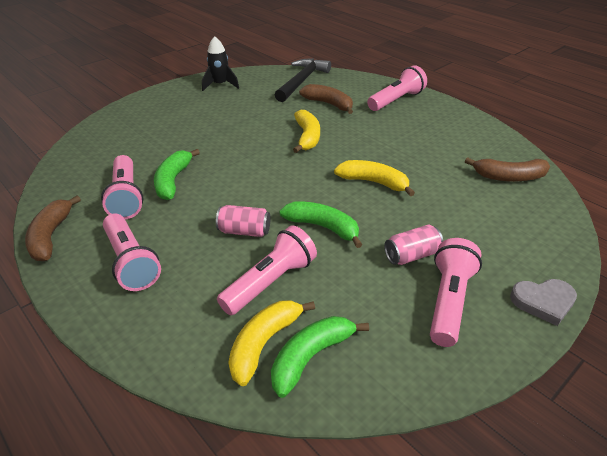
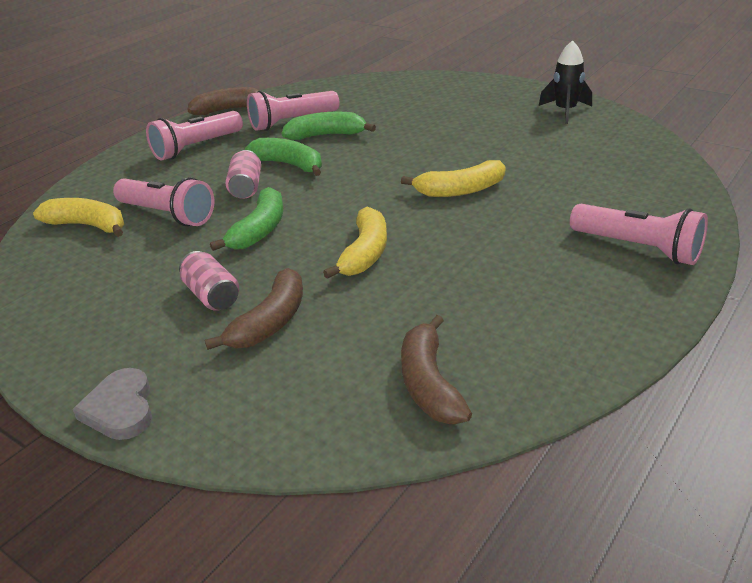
camera: 80 degrees right, 5 degrees down
(302, 81) = (633, 160): black hammer -> none
(310, 357) = (67, 251): green banana -> green banana (289, 165)
(328, 104) = (572, 191): brown banana -> brown banana (270, 321)
(448, 301) = (130, 328): pink flashlight -> none

